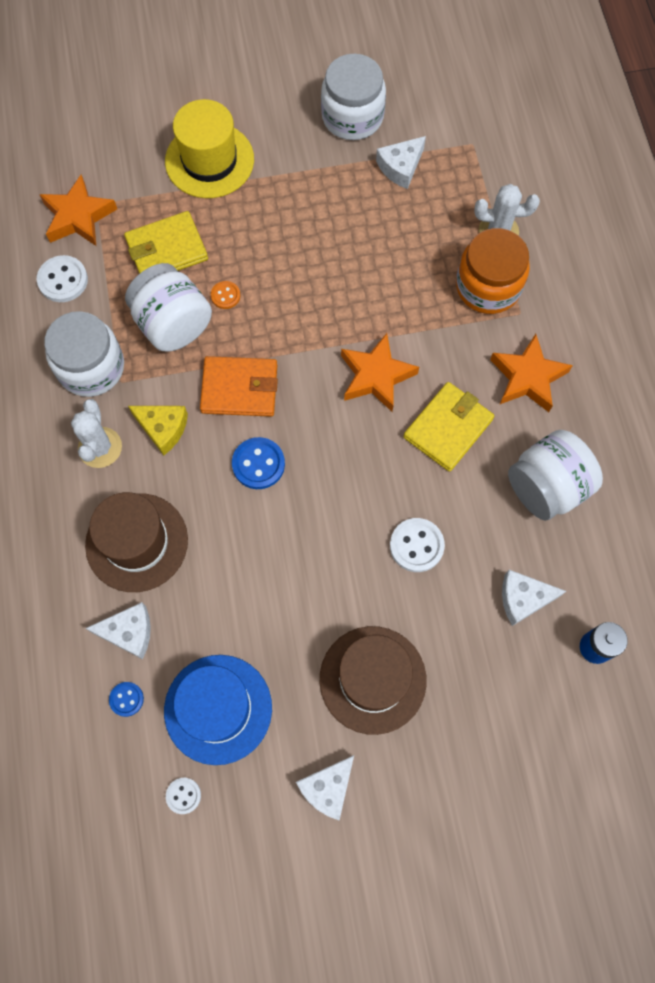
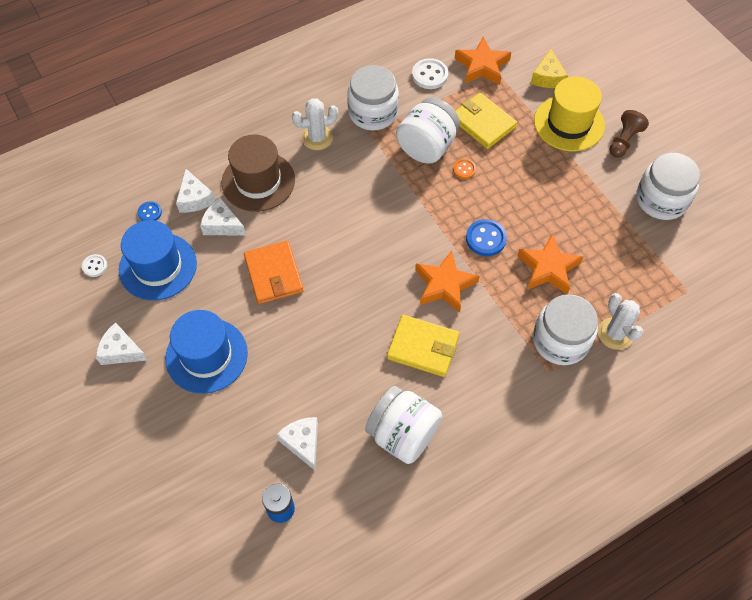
camera: 70 degrees right, 10 degrees down
(163, 429) = (345, 168): yellow cheese -> yellow cheese (547, 77)
(239, 389) = (395, 202): orange wallet -> orange wallet (273, 274)
(258, 464) = (342, 232): blue button -> blue button (486, 239)
(259, 117) = (624, 141): none -> brown pawn
(372, 679) = (206, 355): brown hat -> blue hat
(400, 167) = (635, 246): white cheese -> white cheese (222, 224)
(416, 545) = (318, 354): white button -> none
(488, 286) = (560, 340): orange jar -> white jar
(527, 377) = (493, 393): orange star -> orange star (548, 268)

